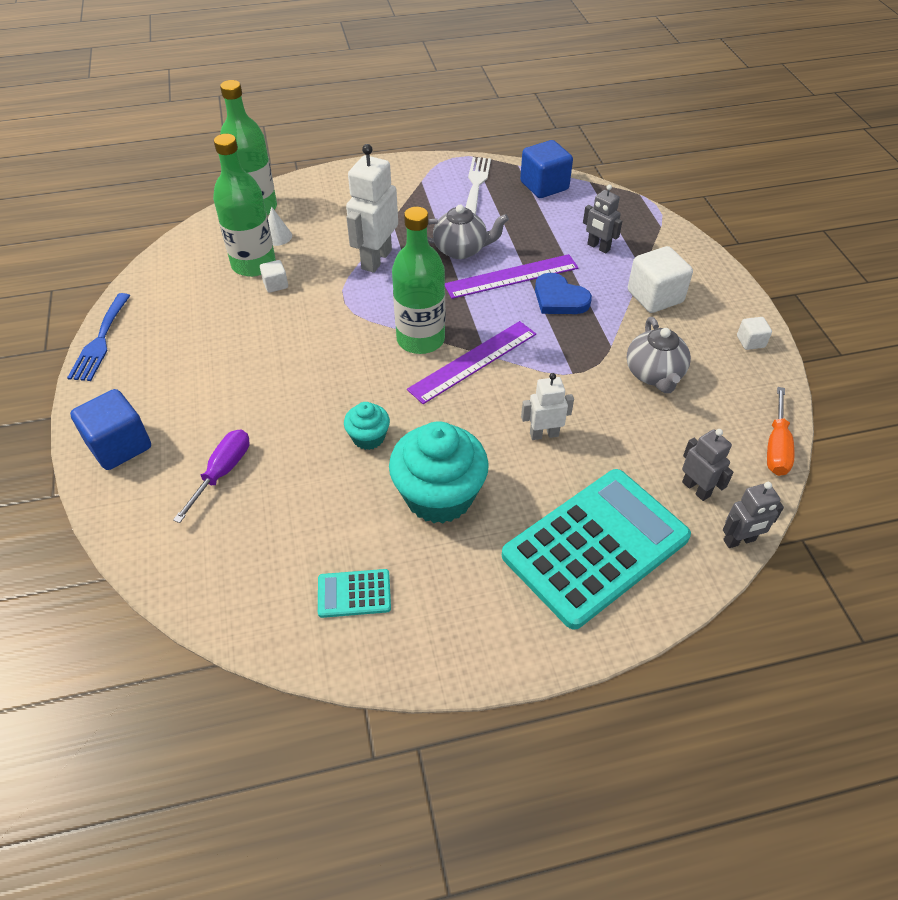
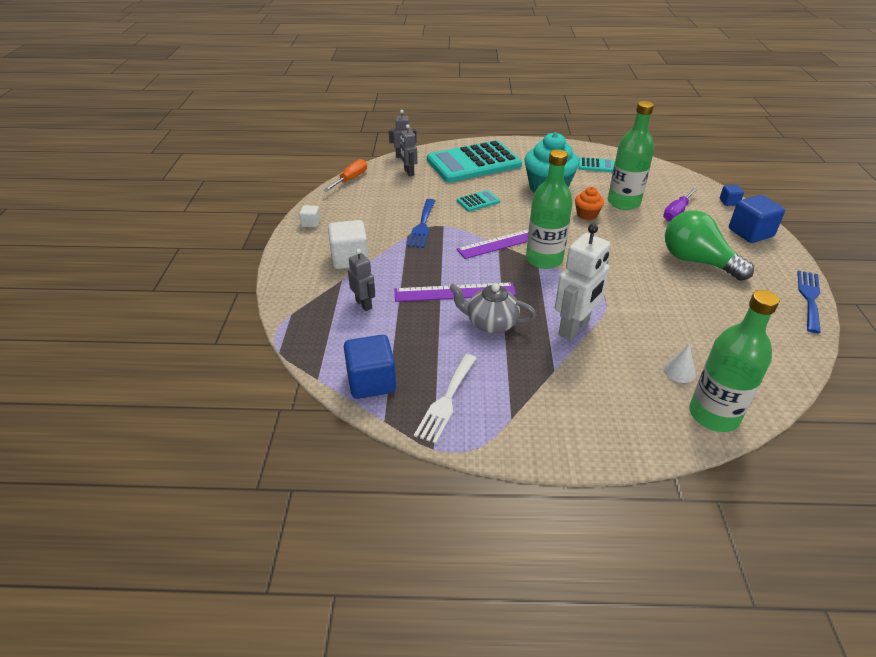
camera: 165 degrees left, 10 degrees down
(121, 521) = (729, 202): none -> blue cube
(220, 373) = (697, 261): none -> green light bulb
(253, 264) = (696, 344): green bottle -> green bottle (623, 202)
(275, 285) = (669, 320): white cube -> none
(368, 437) = (587, 215): turquoise cupcake -> orange cupcake
(544, 434) = (478, 201): white robot -> turquoise calculator
(559, 298) = (424, 269): blue heart -> none
(600, 366) = (422, 225): none -> blue fork
(654, 374) = (390, 217): grey teapot -> none

